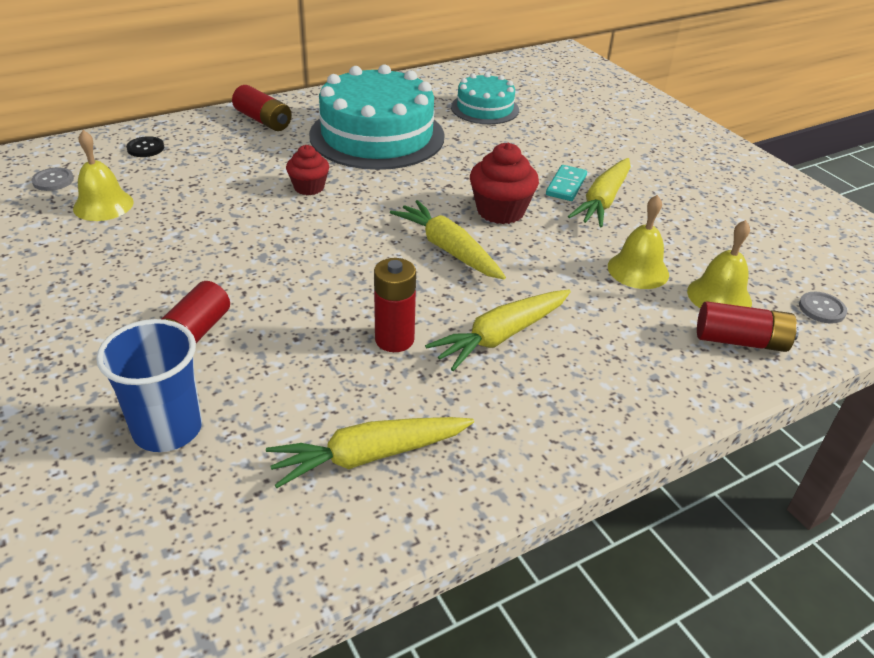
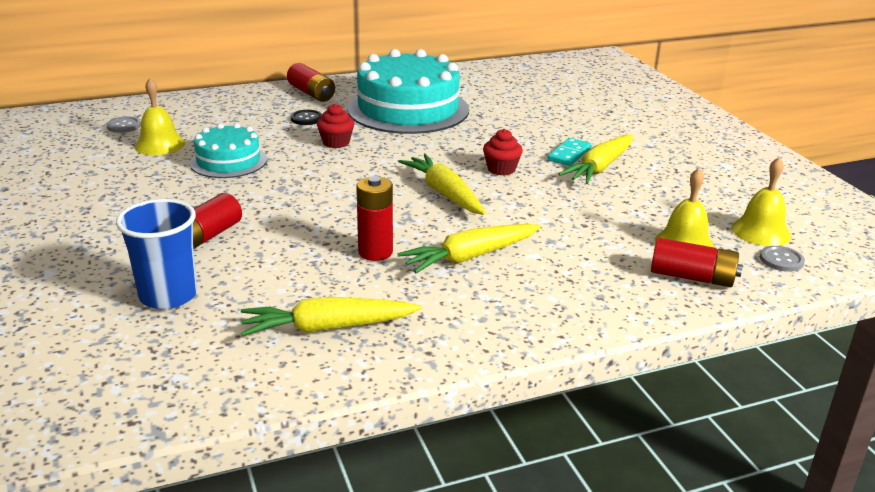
camera: 10 degrees right, 10 degrees down
(145, 148) = (206, 108): black button -> black button (306, 118)
(485, 108) = (513, 94): turquoise cake -> turquoise cake (228, 161)
(500, 211) = (501, 169): red cupcake -> red cupcake, size x0.64
(638, 270) = (614, 220): yellow bell -> yellow bell (761, 231)

